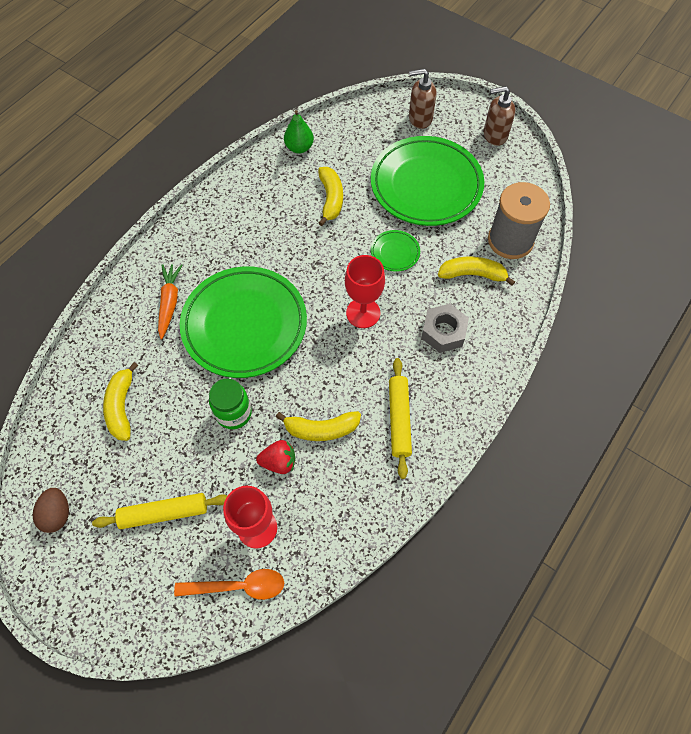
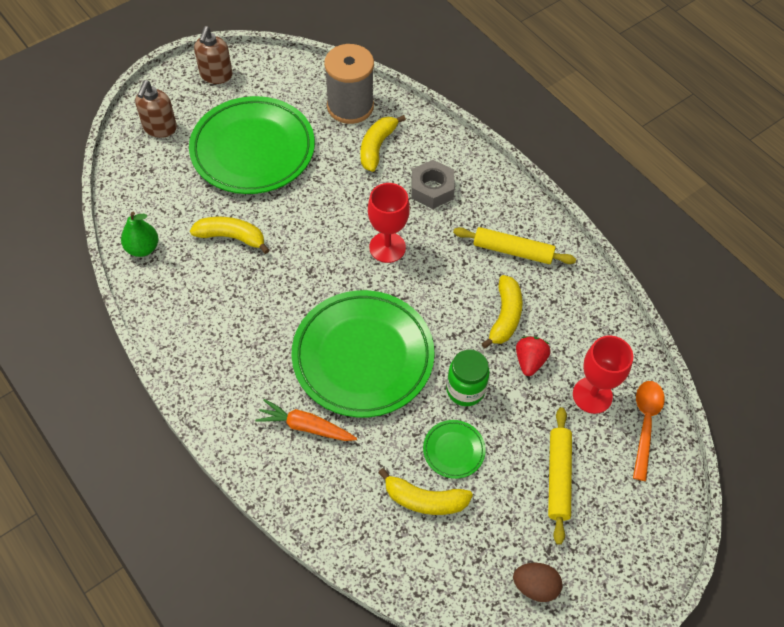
camera: 75 degrees left, 5 degrees down
(395, 252) = (325, 200): green plate -> green plate (453, 450)

